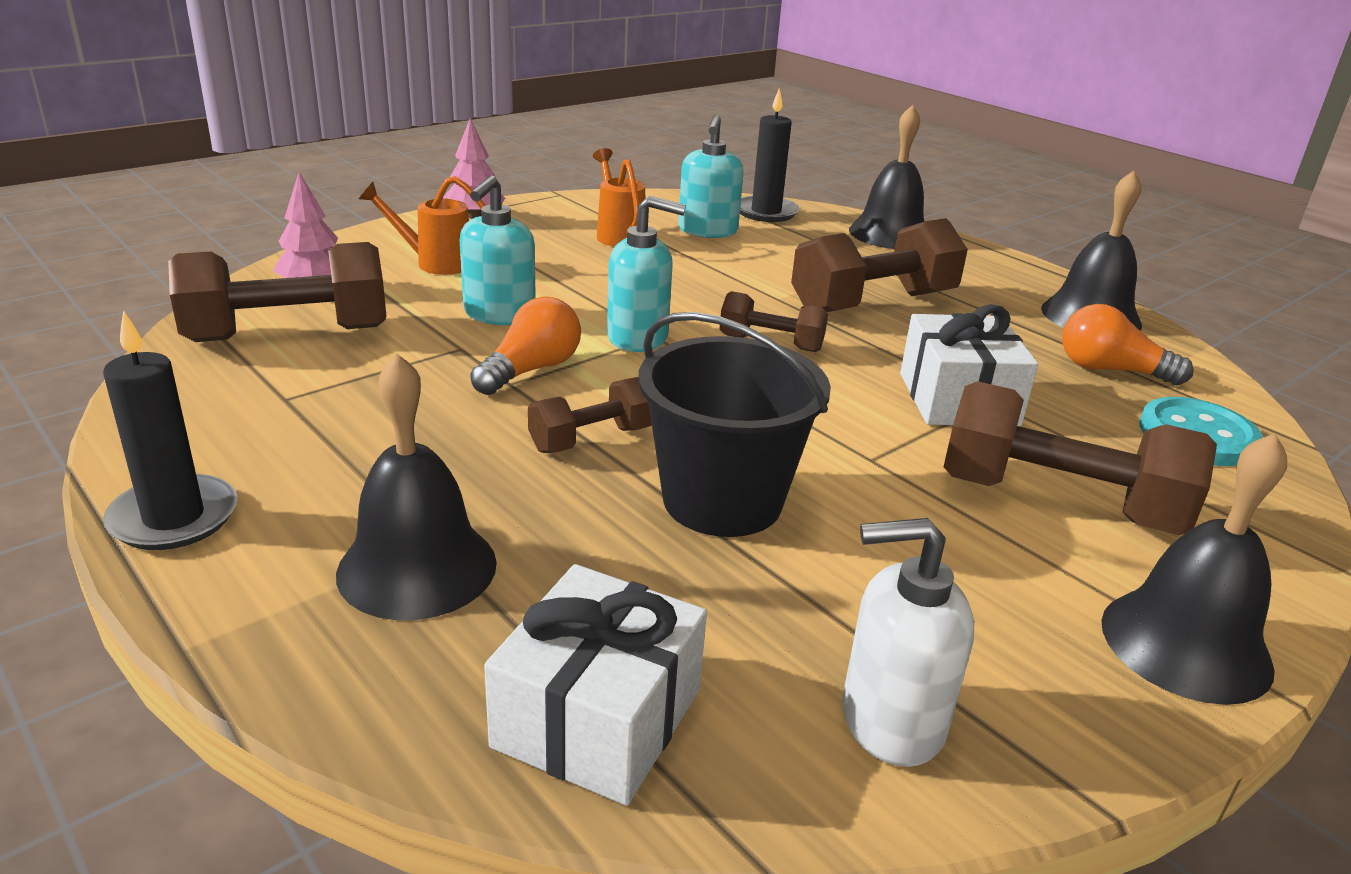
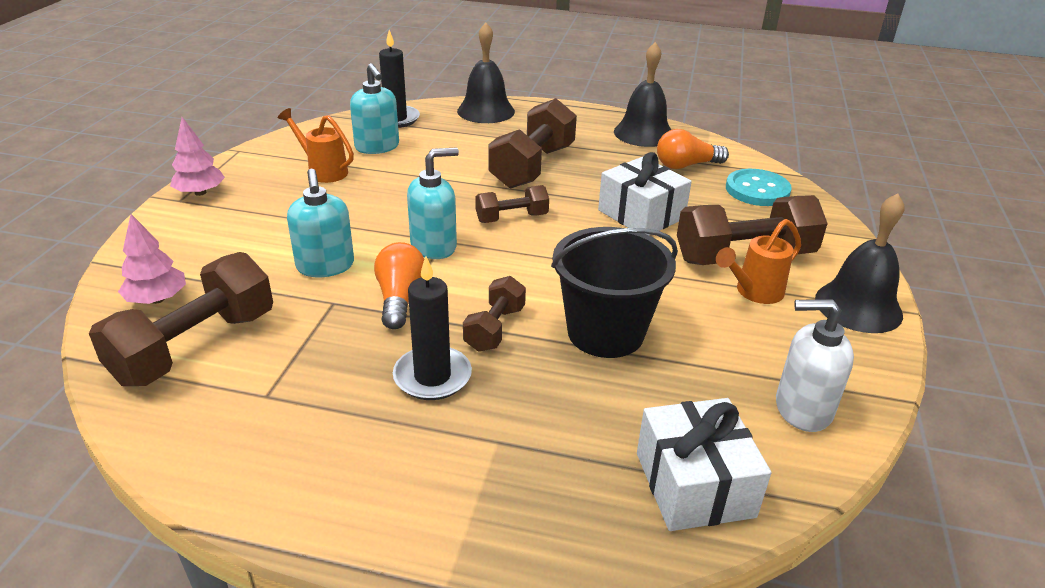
camera: 35 degrees left, 5 degrees up
(174, 518) = (316, 516): black candle -> black candle (432, 376)
(417, 567) = (506, 460): black bell -> none
(435, 263) = (224, 243): orange watering can -> orange watering can (754, 292)
(890, 720) = (802, 409): white soap dispenser -> white soap dispenser turned 45 degrees clockwise

